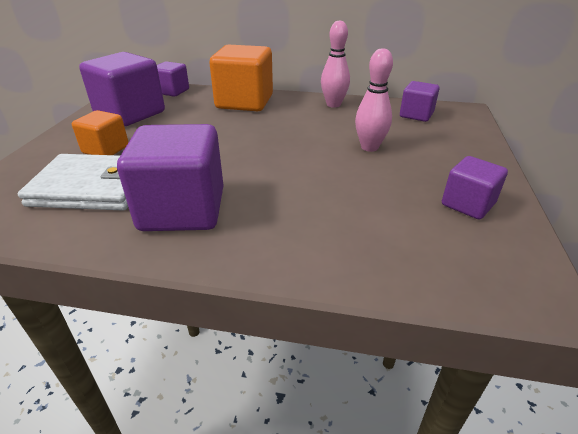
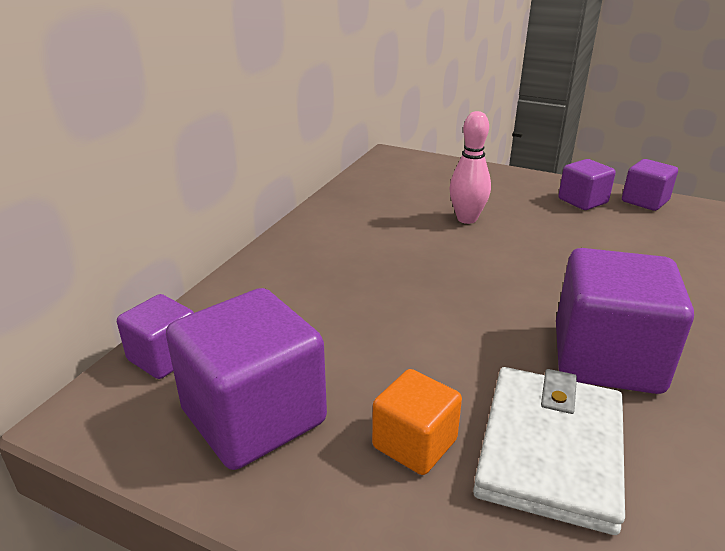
camera: 75 degrees left, 5 degrees down
(244, 102) = (279, 281): orange cube -> none
(333, 104) = (334, 217): pink bowling pin -> none
(416, 115) = (393, 179): purple cube -> purple cube (645, 201)

